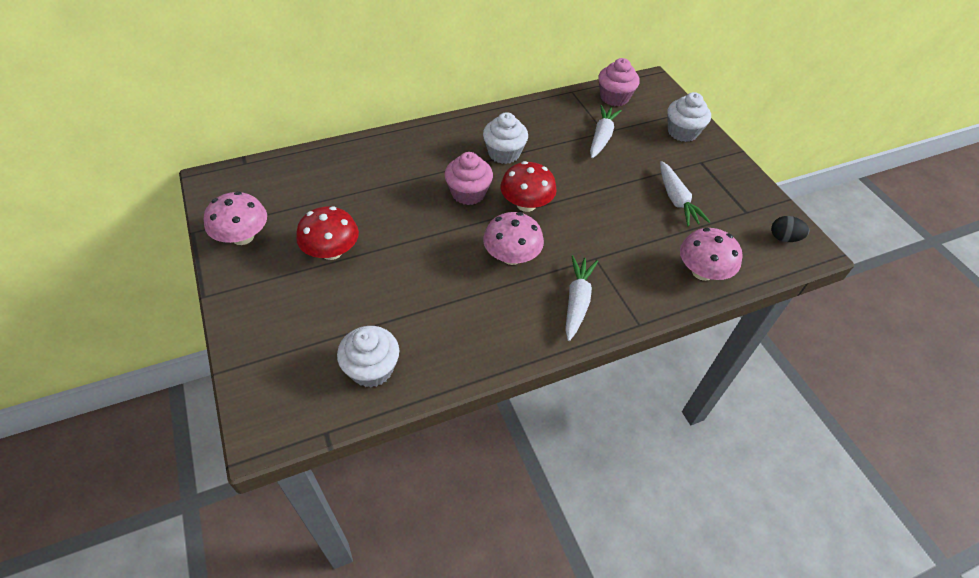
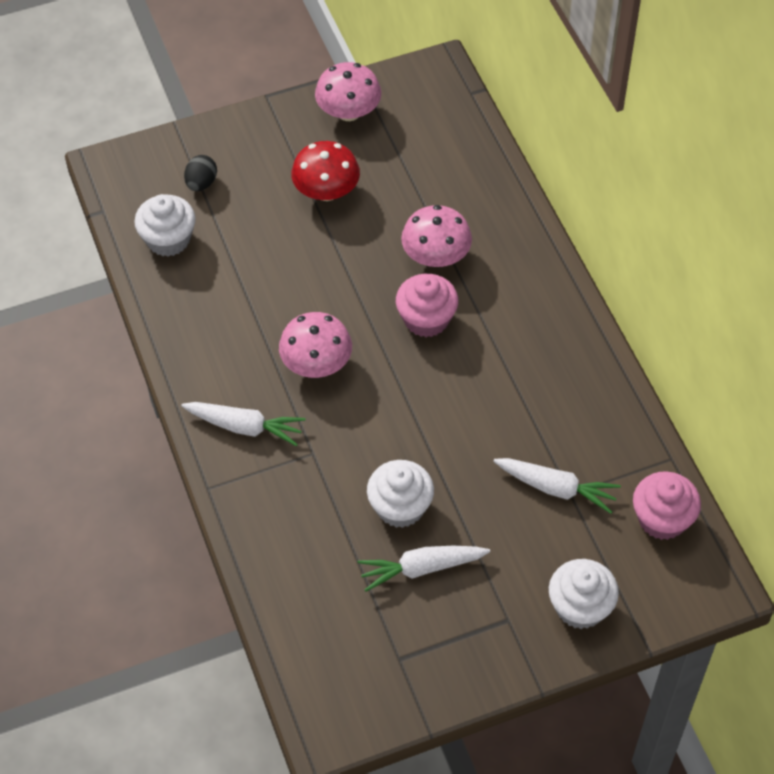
camera: 95 degrees right, 5 degrees up
(504, 153) = (509, 361): white cupcake -> white cupcake (400, 507)
(526, 204) = (407, 383): red mushroom -> none
(702, 272) = (287, 574): pink mushroom -> pink mushroom (436, 256)
(784, 238) = (347, 697): black egg -> black egg (201, 183)

